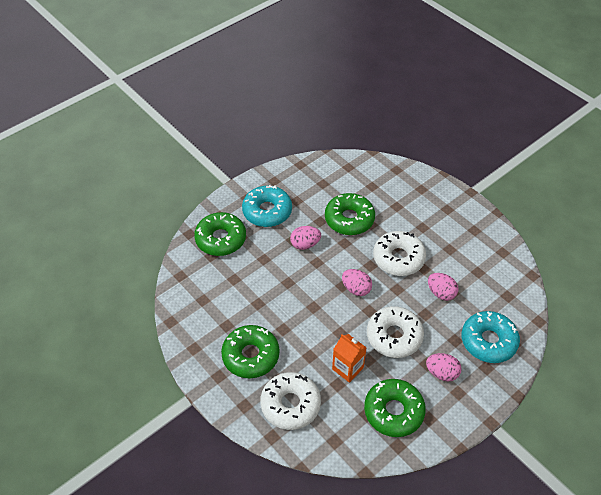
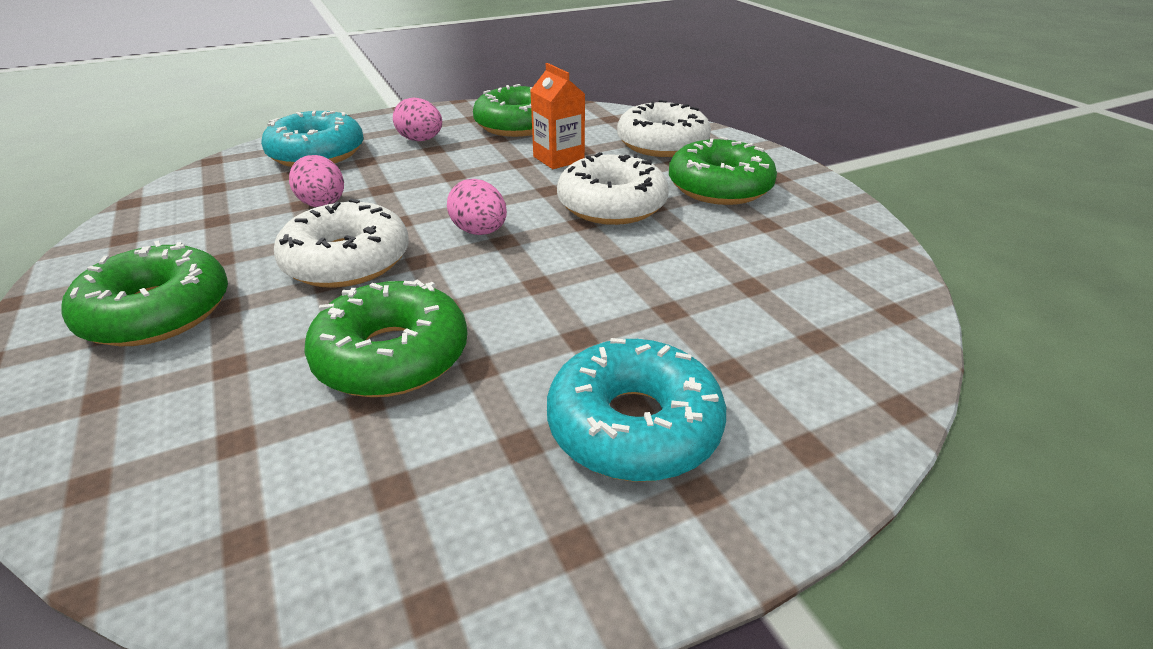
camera: 165 degrees left, 15 degrees down
(221, 239) = (793, 373): green donut -> green donut (157, 312)
(305, 244) = (550, 320): pink egg -> none
(394, 336) = (459, 175): white donut -> white donut (612, 205)

